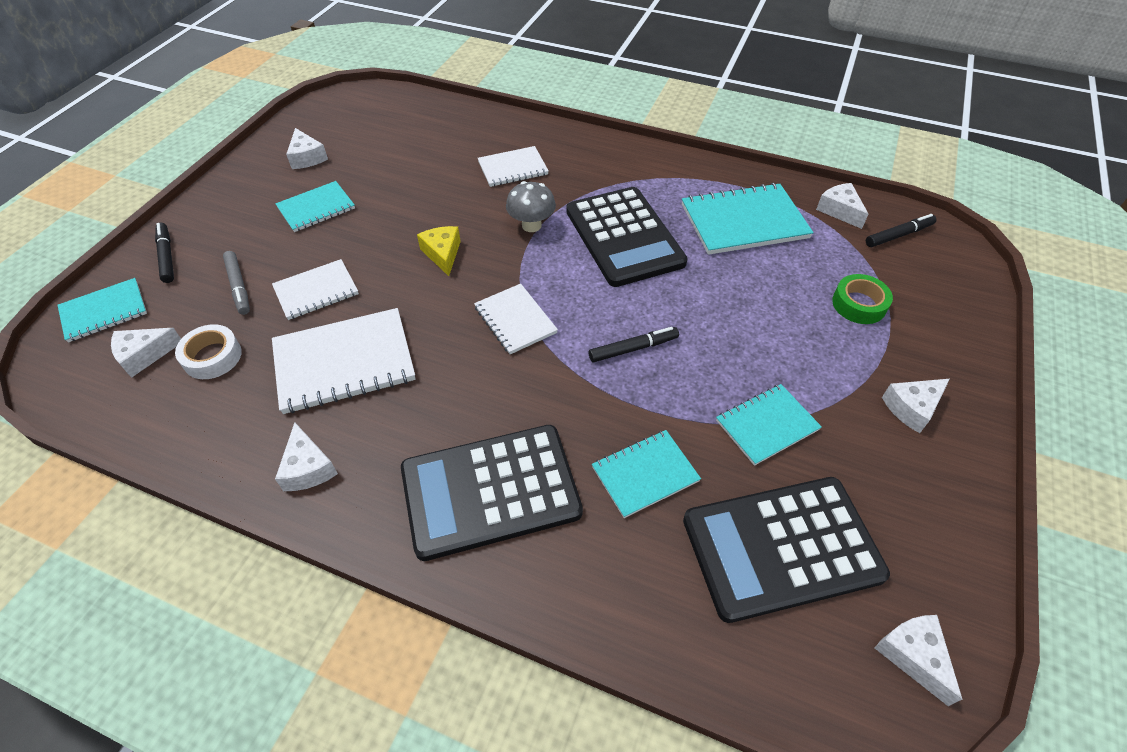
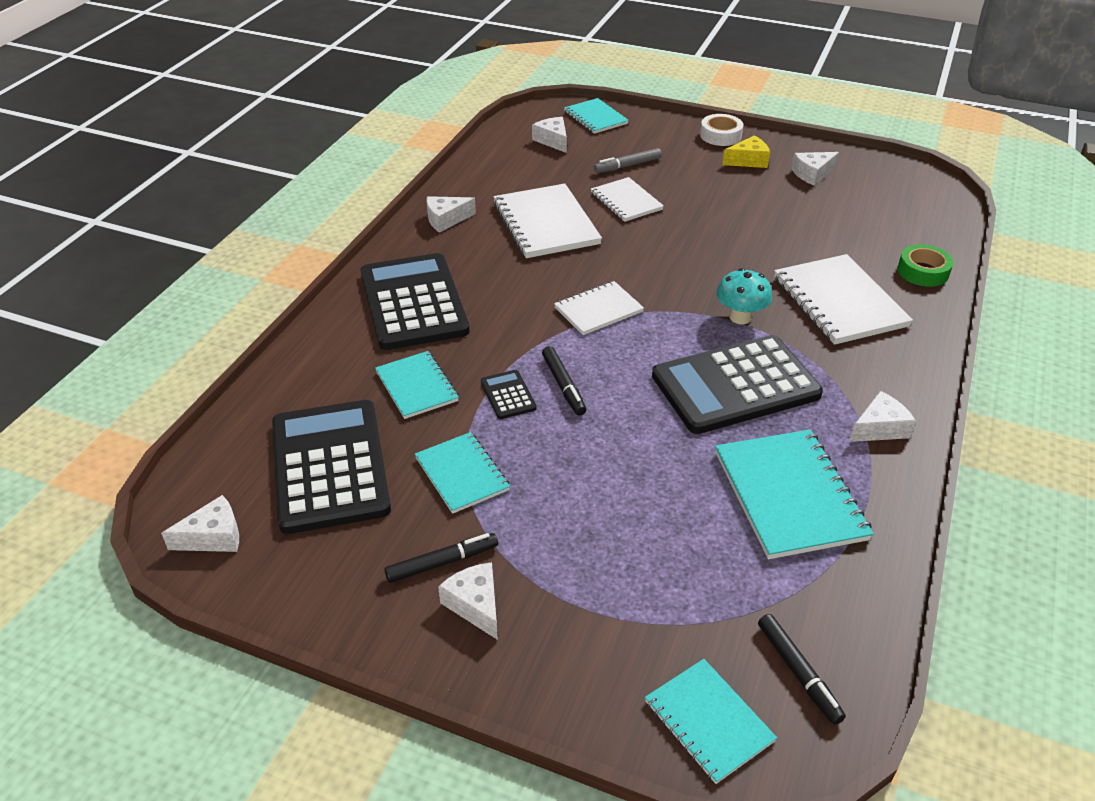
camera: 90 degrees right, 10 degrees down
(167, 257) = (658, 130): black marker -> black marker (442, 562)
(212, 357) = (551, 167): white tape -> white tape (720, 135)
(316, 208) = (736, 188): turquoise notebook -> turquoise notebook (708, 721)
(442, 254) = (684, 263): yellow cheese -> yellow cheese (748, 160)
(513, 168) = (839, 302): white notebook -> white notebook, size x1.64
(531, 225) = (740, 317): grey mushroom -> turquoise mushroom
(651, 392) = (508, 395): none -> black calculator
(839, 211) = (841, 608): white cheese -> white cheese (879, 428)
(859, 304) = (644, 590): green tape -> green tape (923, 271)

